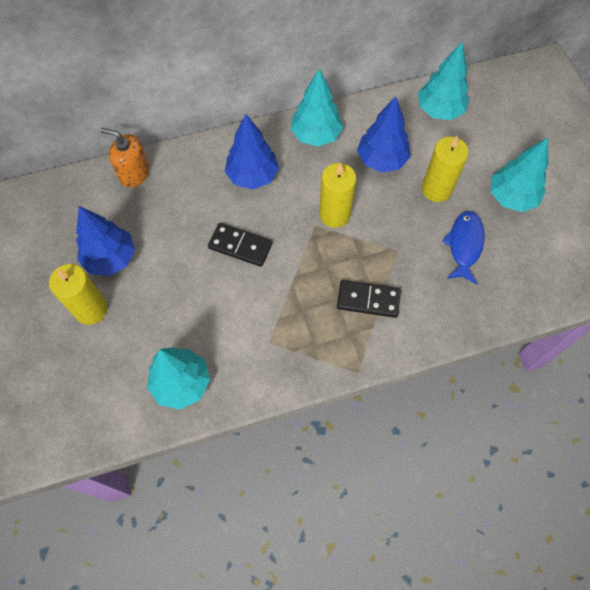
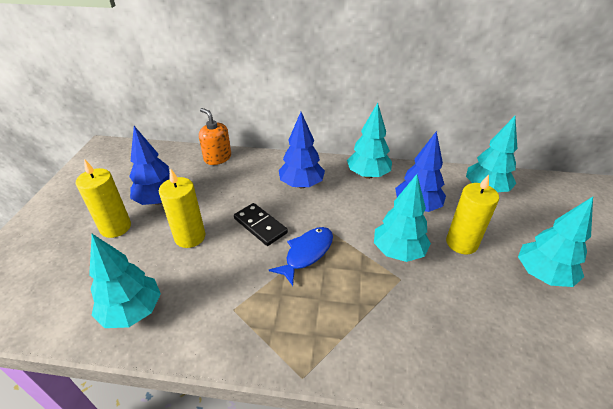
camera: 25 degrees right, 25 degrees down
(334, 214) = (354, 230): yellow candle -> yellow candle (190, 237)
(368, 300) = (350, 311): black domino -> none
(384, 222) = (398, 252): none -> turquoise tree
(464, 245) = (475, 299): blue fish -> blue fish (307, 253)

